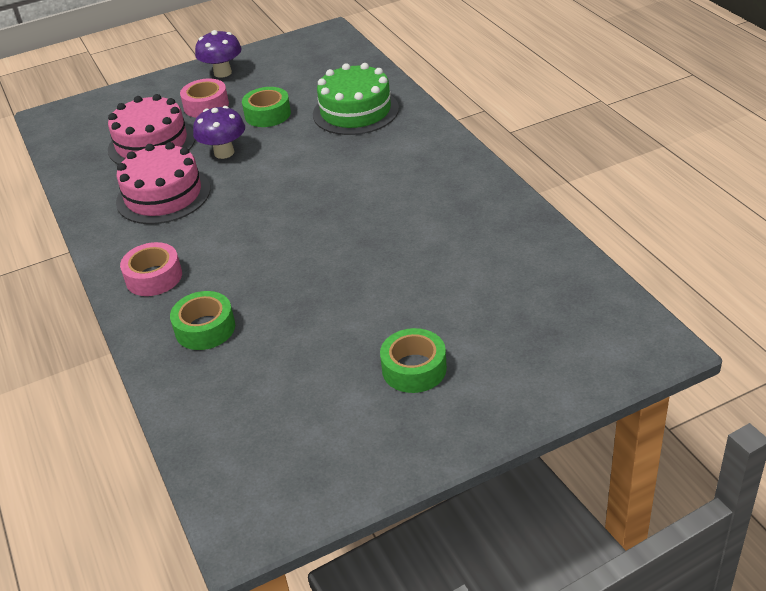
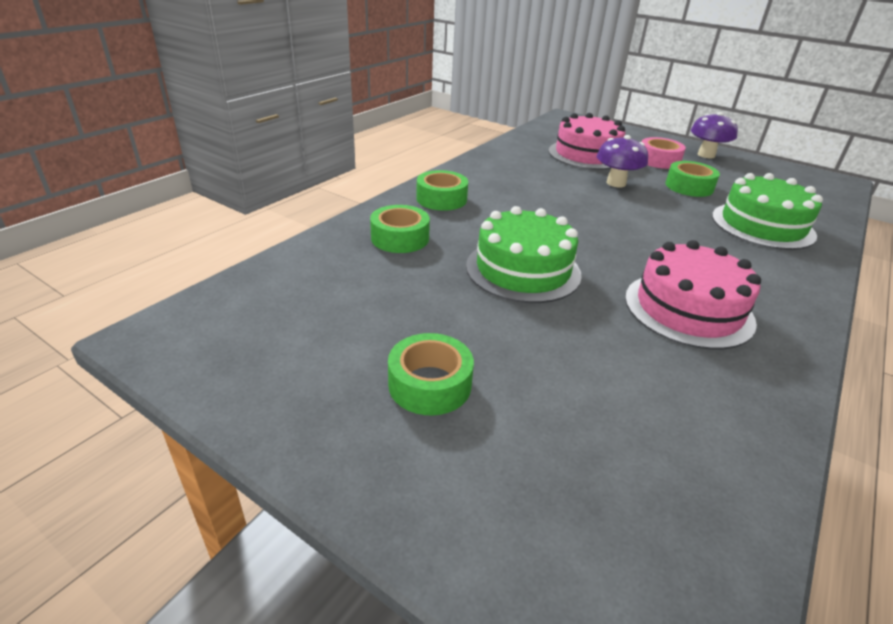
camera: 55 degrees right, 5 degrees down
(154, 277) = (441, 199): pink tape -> green tape
(163, 195) = (536, 175): pink cake -> pink cake (688, 309)
(314, 269) = (523, 270): none -> green cake

